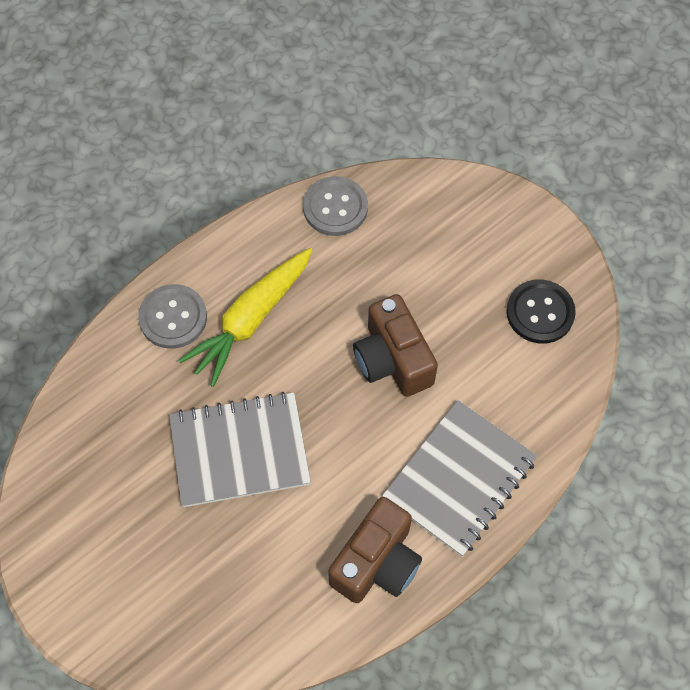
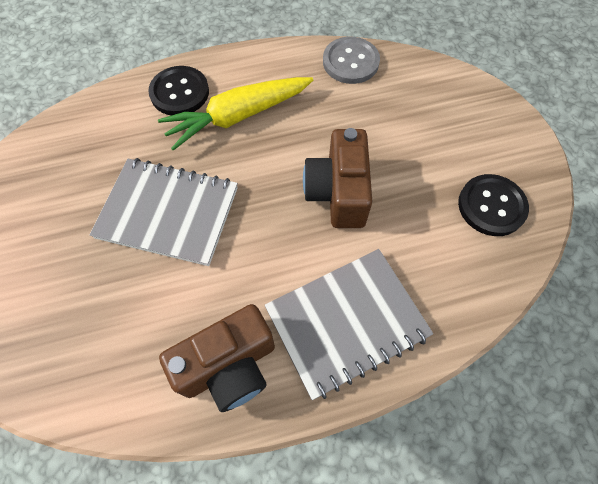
camera: 25 degrees right, 0 degrees up
(173, 317) = (179, 92): grey button -> black button

